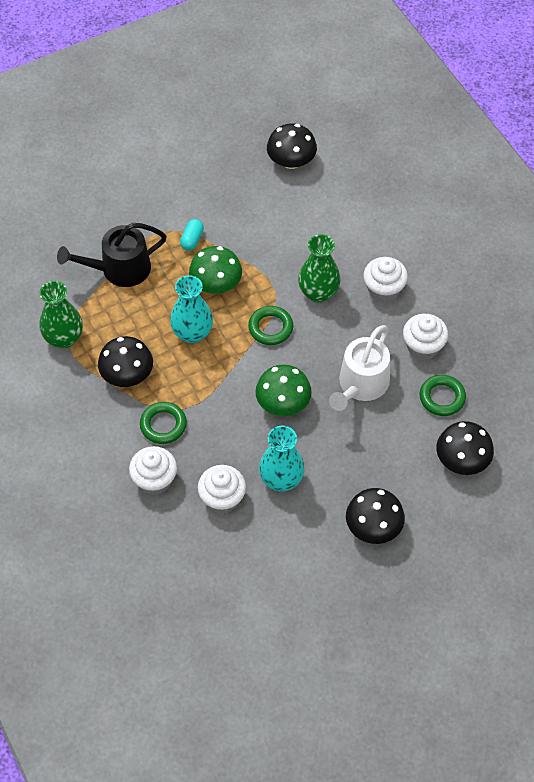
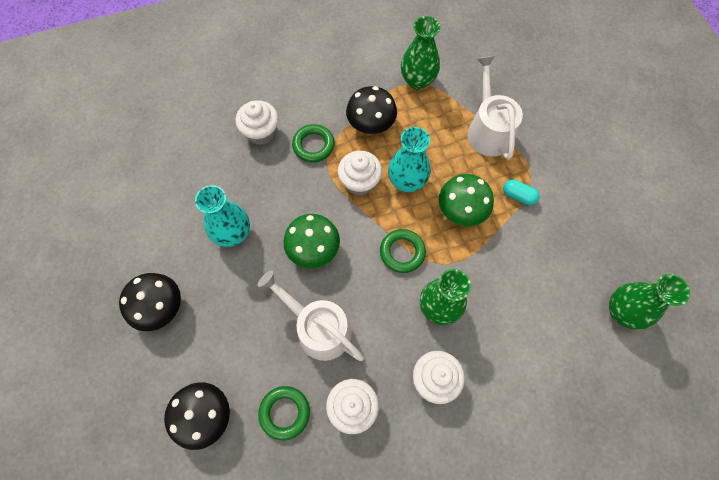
camera: 100 degrees right, 10 degrees up
(120, 269) = (488, 130): black watering can -> white watering can
(222, 498) = (228, 182): white cupcake -> white cupcake (359, 182)
(291, 161) = (622, 311): black mushroom -> green vase

